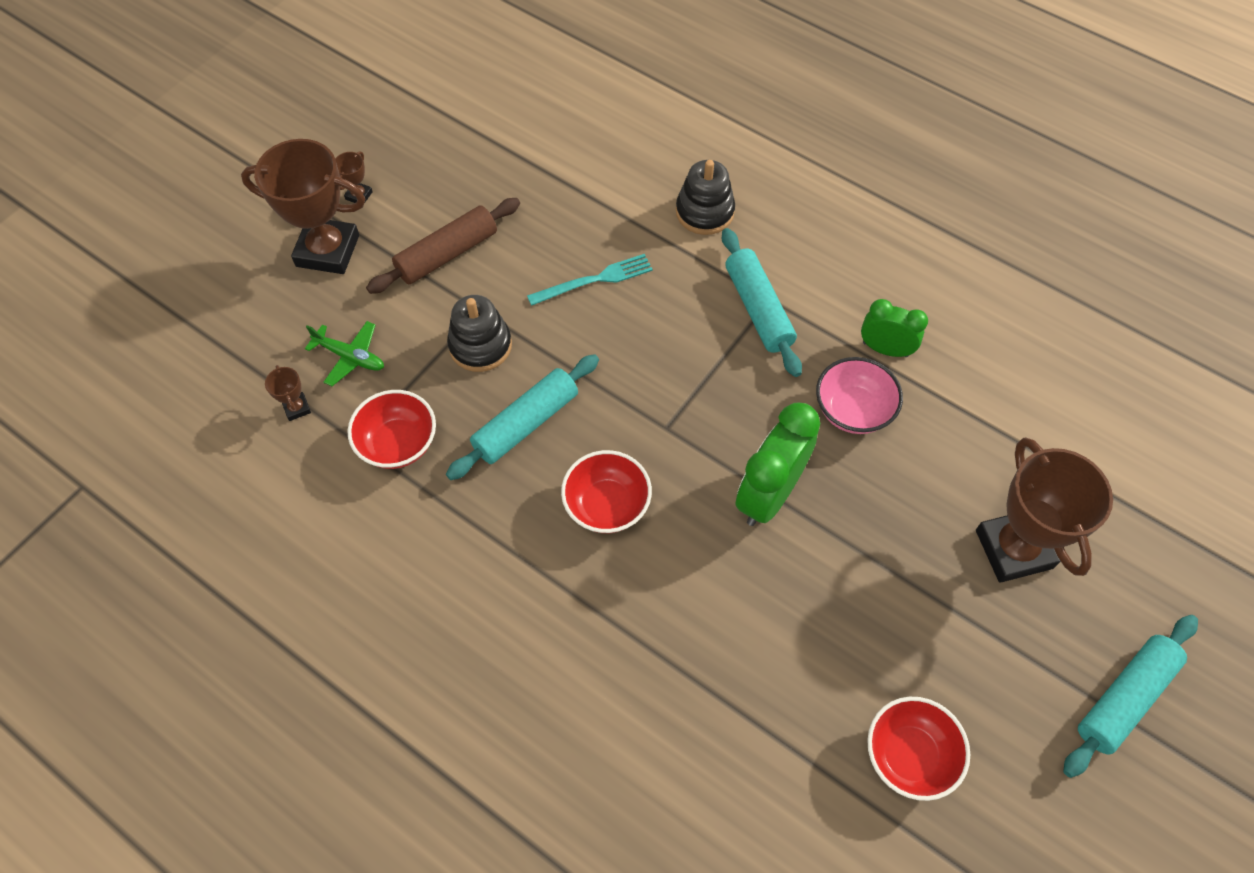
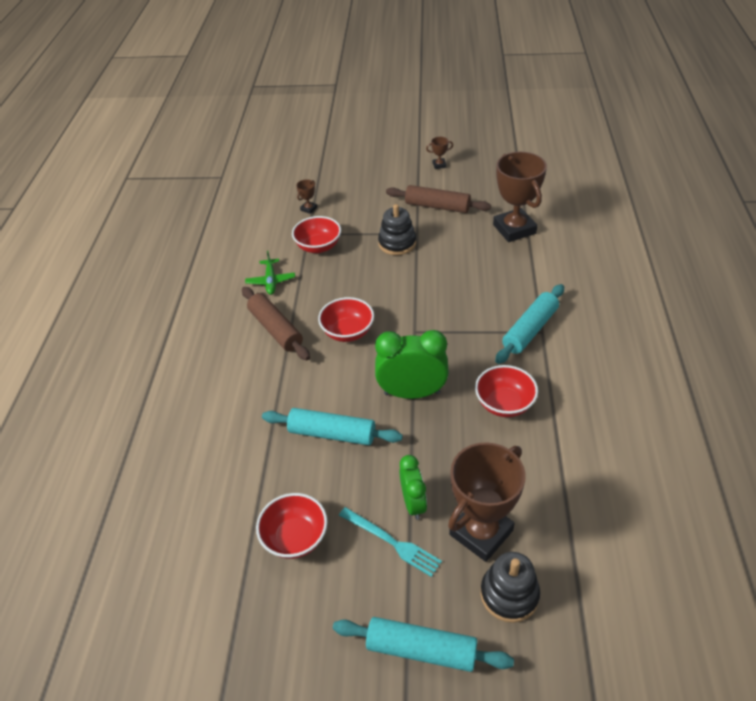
camera: 60 degrees right, 15 degrees down
(328, 251) = (399, 173): brown trophy -> brown trophy (514, 229)
(350, 357) = (350, 209): green plane -> green plane (271, 281)
(526, 423) = (368, 280): turquoise rolling pin -> turquoise rolling pin (332, 434)
(529, 592) = (276, 329): none -> brown rolling pin
(594, 280) = (477, 260): turquoise fork -> turquoise fork (392, 542)
(704, 212) = (570, 277): black stacking toy -> black stacking toy (509, 594)
(853, 410) = (504, 404): pink bowl -> red bowl
(885, 349) = (564, 399): green clock -> green clock (413, 503)

